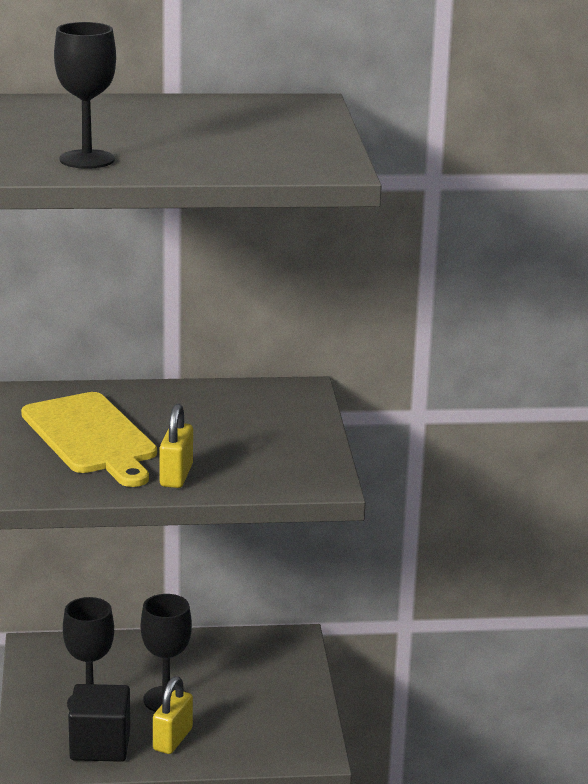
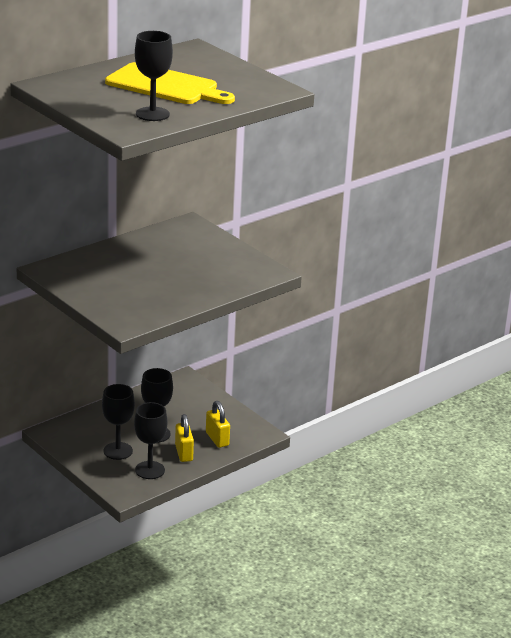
camera: 35 degrees left, 5 degrees up
(91, 437) = (120, 284): yellow cutting board -> yellow cutting board (166, 86)
(100, 745) = (150, 470): black cube -> black goblet
(176, 476) = (194, 291): yellow padlock -> yellow padlock (217, 439)

